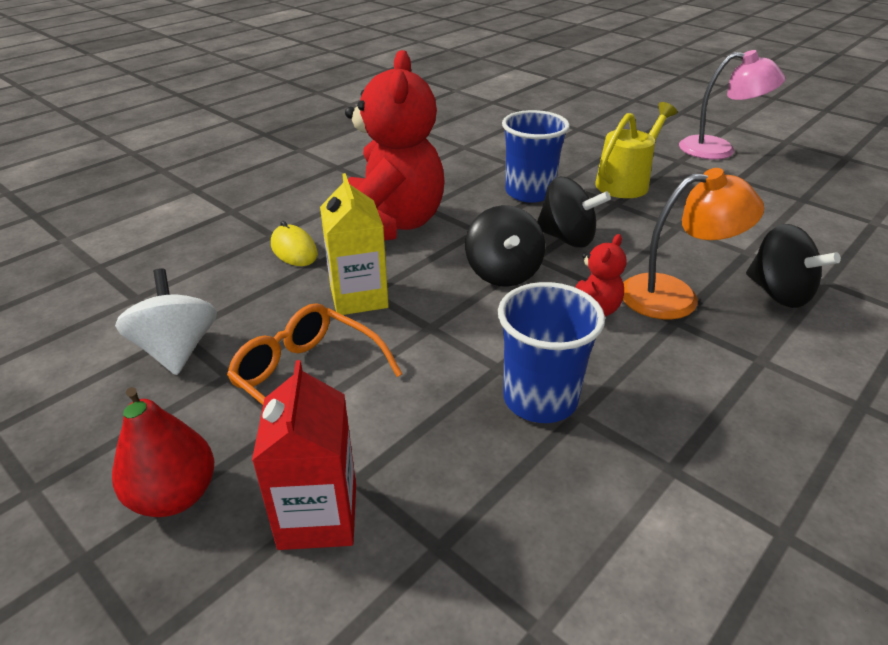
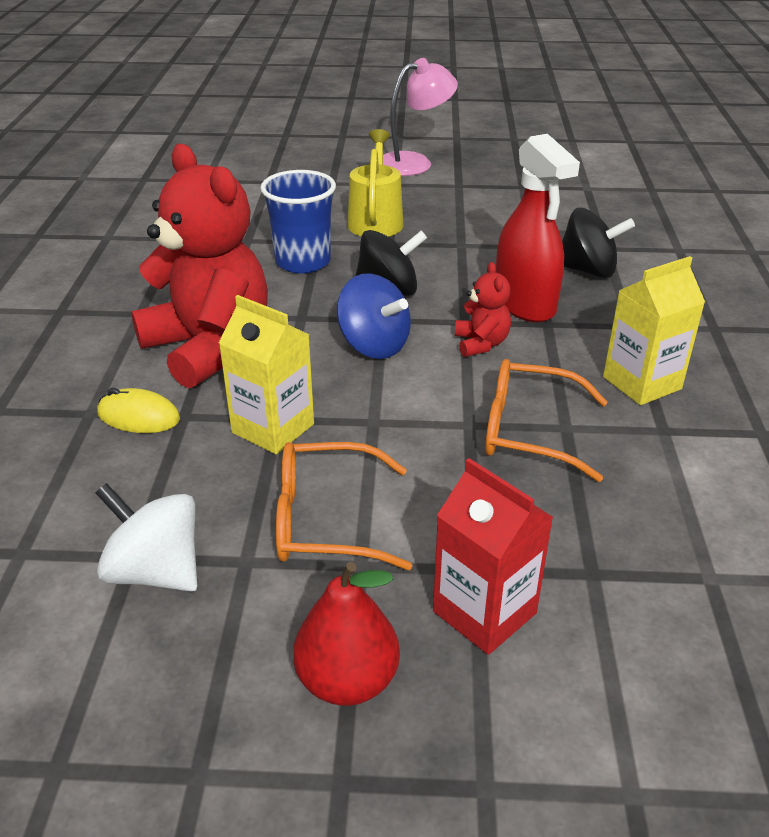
camera: 40 degrees left, 0 degrees up
(503, 273) = (374, 345): black spinning top -> blue spinning top
(540, 399) = (528, 431): blue cup -> orange glasses
(675, 296) = (525, 304): orange lamp -> red spray bottle
(705, 416) = (642, 383): none -> yellow carton

